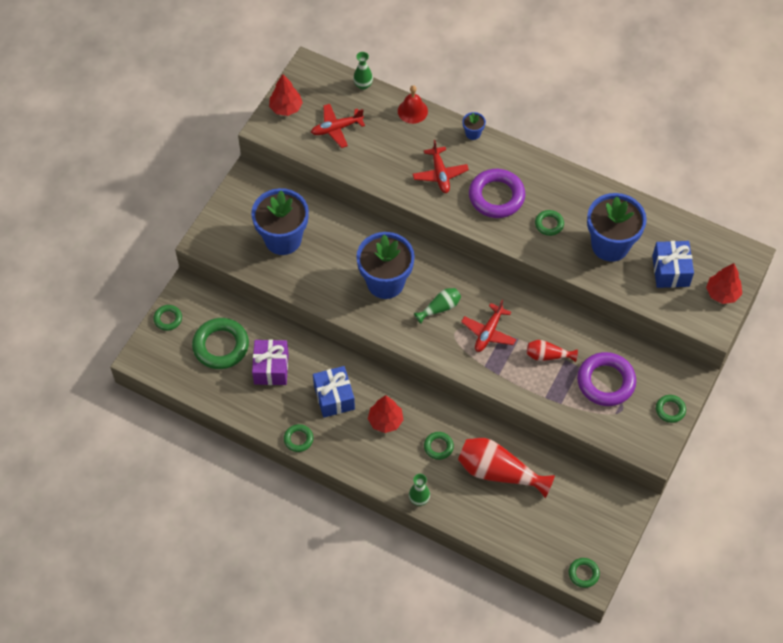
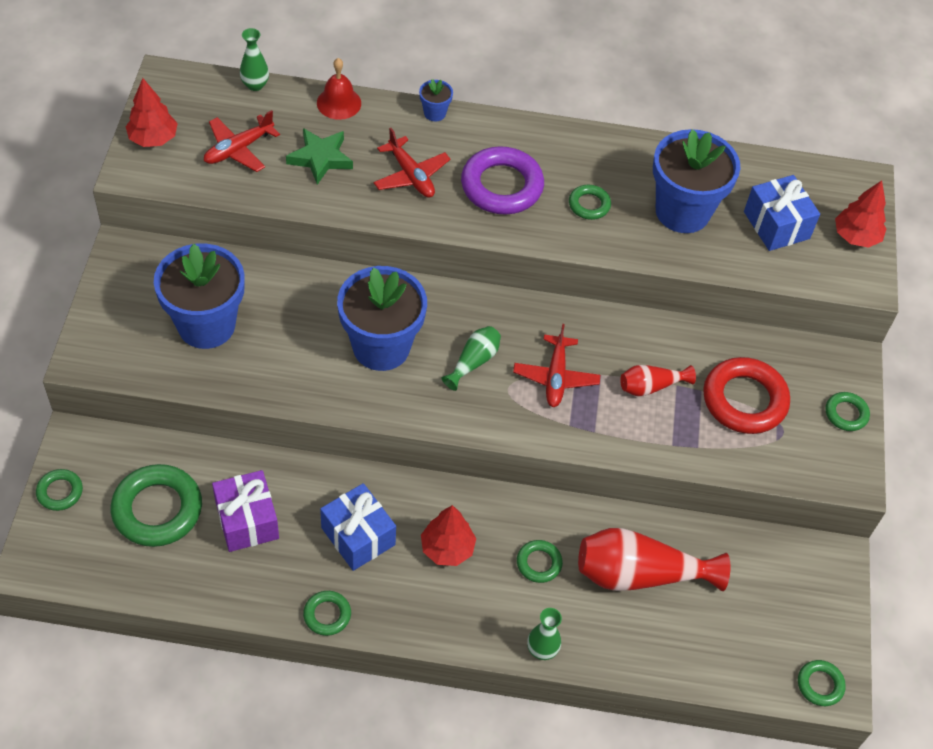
camera: 25 degrees left, 5 degrees down
(386, 148) = (320, 158): none -> green star
(606, 382) = (744, 400): purple ring -> red ring

